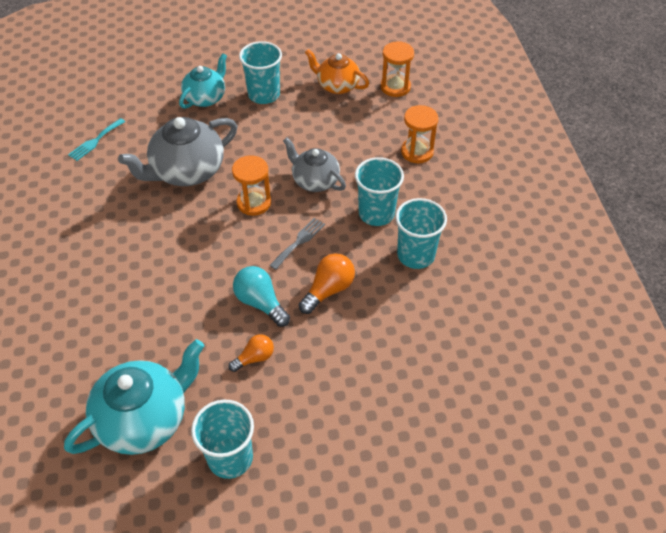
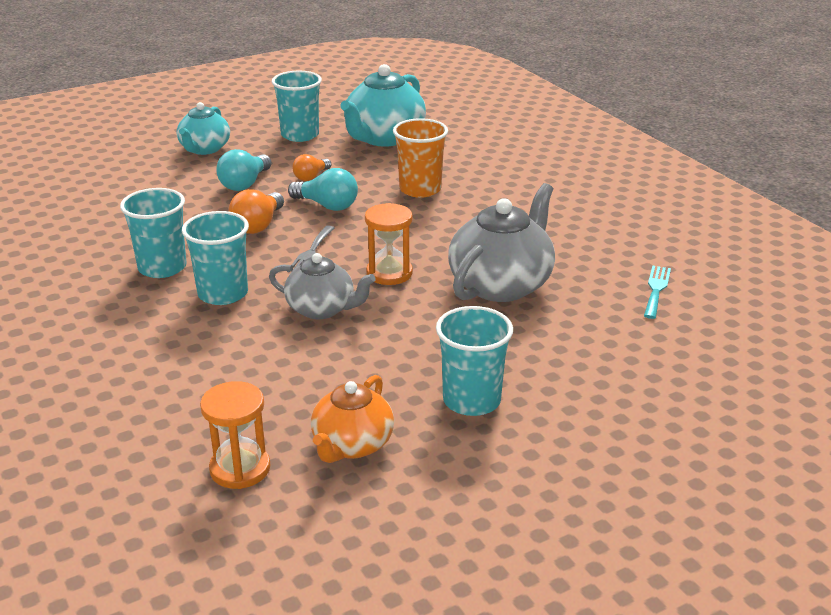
camera: 160 degrees right, 20 degrees down
(168, 304) = (420, 189): none -> orange cup
(206, 98) = (562, 374): turquoise teapot -> turquoise teapot (204, 149)
(321, 364) = (245, 184): none -> turquoise light bulb
(337, 86) = (352, 445): orange teapot -> orange teapot turned 105 degrees clockwise
(417, 152) = (179, 373): orange hourglass -> none

